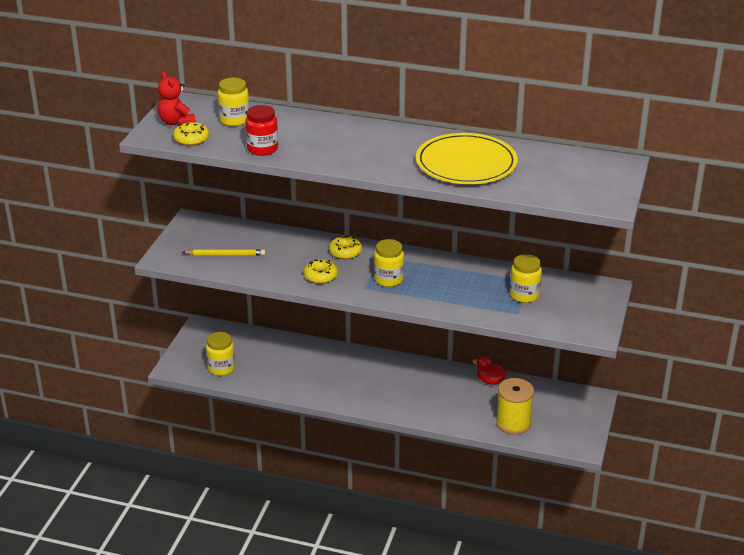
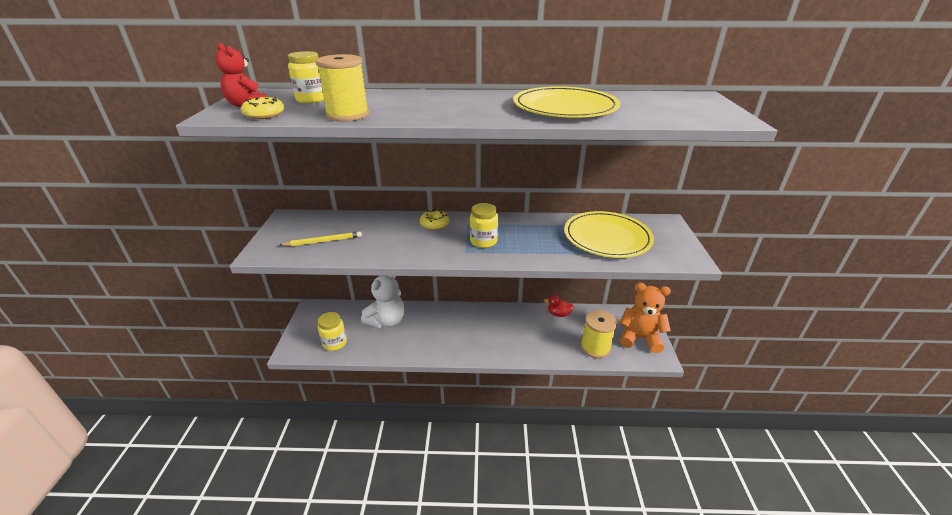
camera: 15 degrees left, 0 degrees up
(262, 149) = (347, 115): red jar -> yellow spool
(284, 355) = (387, 321): none -> white teddy bear
(320, 276) = (420, 247): yellow donut -> none
(524, 295) = (607, 237): yellow jar -> yellow plate
(573, 423) = (639, 338): none -> orange teddy bear

